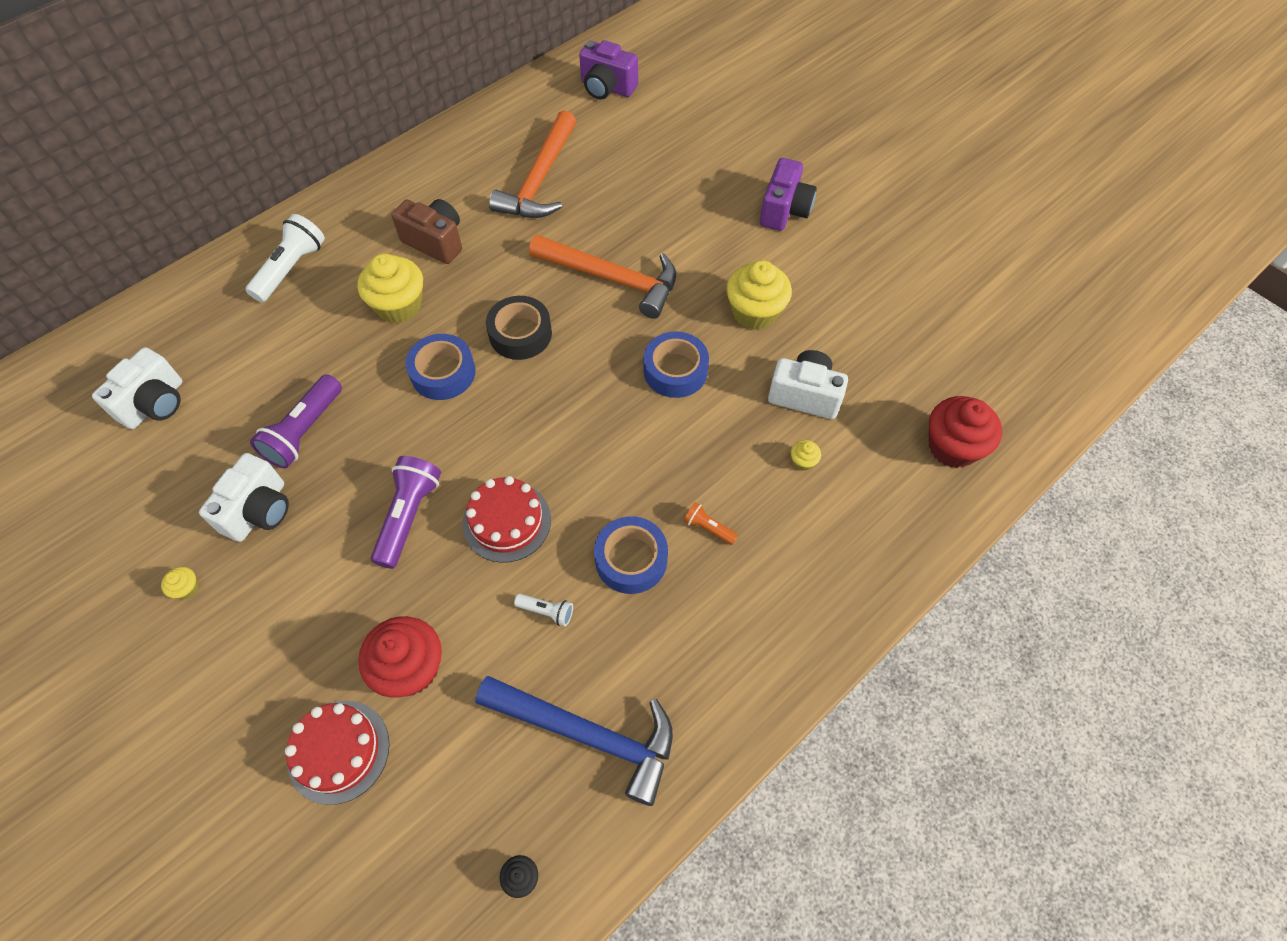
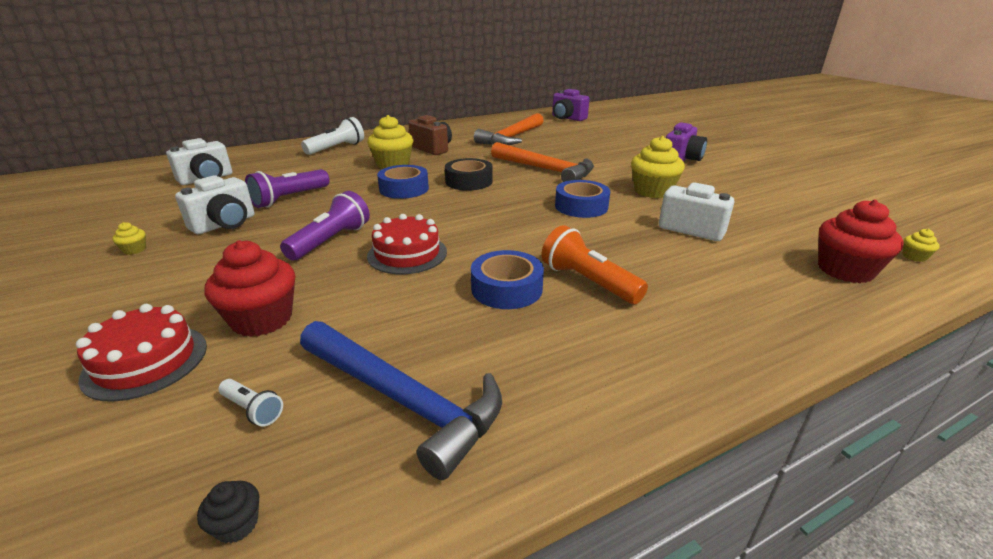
camera: 15 degrees right, 30 degrees down
(546, 611) = (411, 306): white flashlight -> white flashlight (253, 410)
(708, 528) = (588, 282): orange flashlight -> orange flashlight, size x1.99
(803, 461) = (688, 259): yellow cupcake -> yellow cupcake (914, 257)

